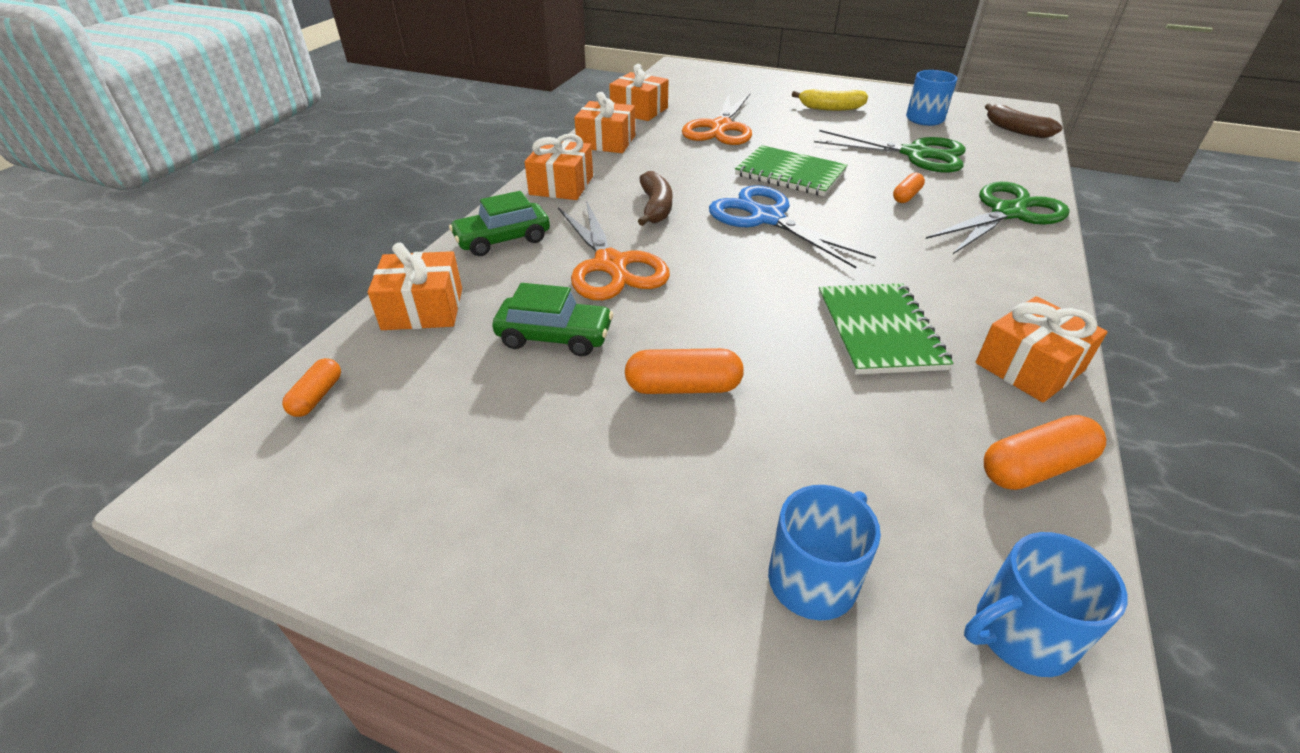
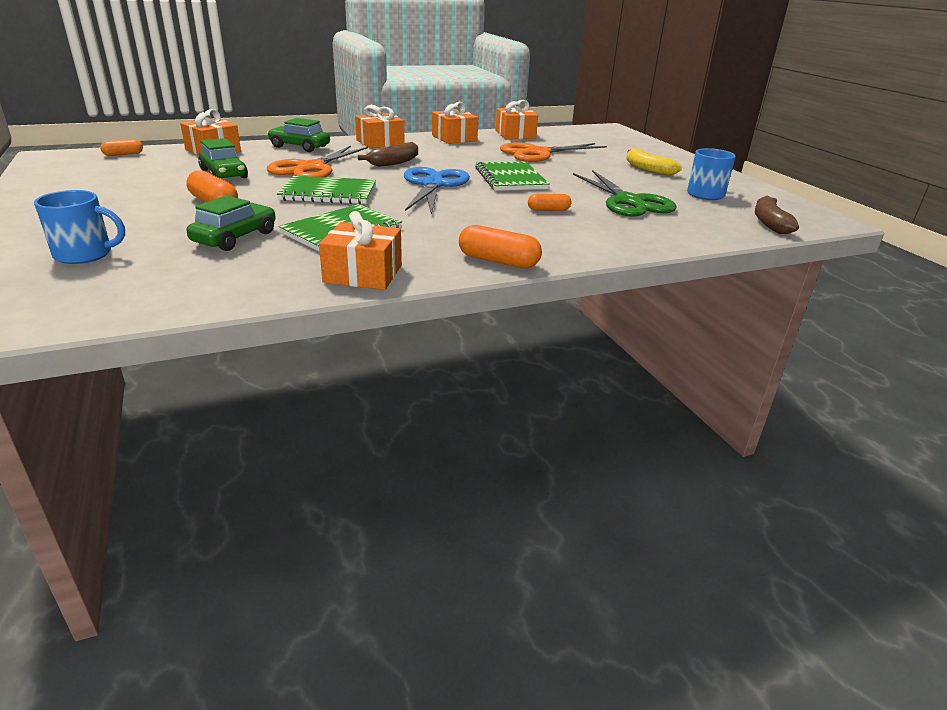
camera: 45 degrees right, 10 degrees down
(729, 289) = (328, 193): none -> green notebook
(843, 415) = (235, 238): none -> green car
(1008, 213) = (591, 240): green scissors -> none
(1020, 633) = (82, 303): blue mug -> none
(1034, 467) = (243, 289): orange capsule -> orange capsule (498, 261)

